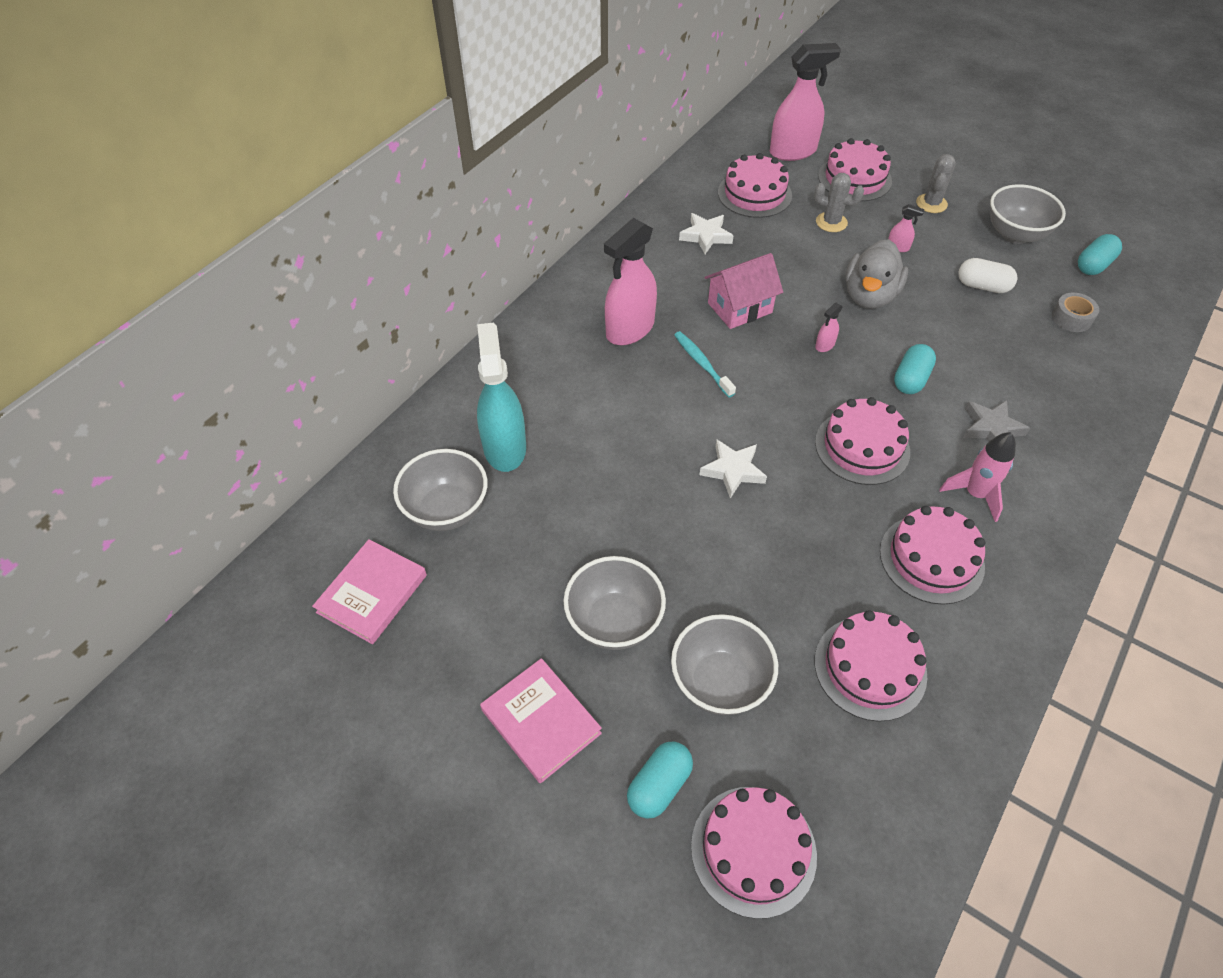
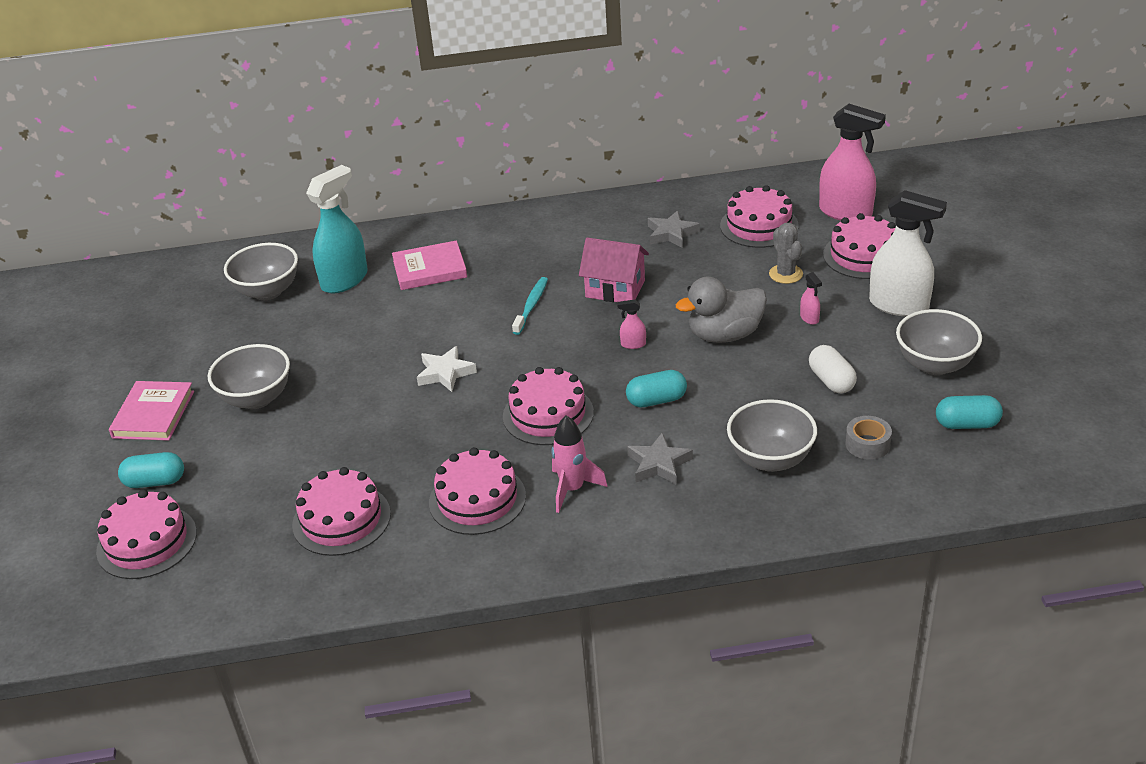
camera: 50 degrees right, 15 degrees down
(372, 593) = (176, 306): pink book -> pink book (430, 269)
(629, 329) = (521, 260): pink spray bottle -> none
(706, 236) = (671, 234): white star -> grey star
(719, 682) = (257, 463): grey bowl -> grey bowl (770, 459)
(931, 203) = (899, 305): grey cactus -> white spray bottle

